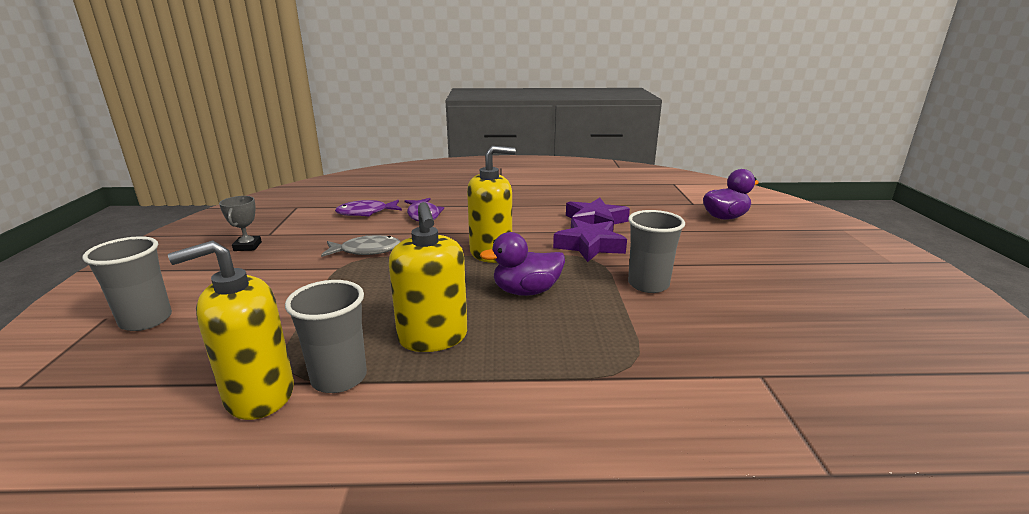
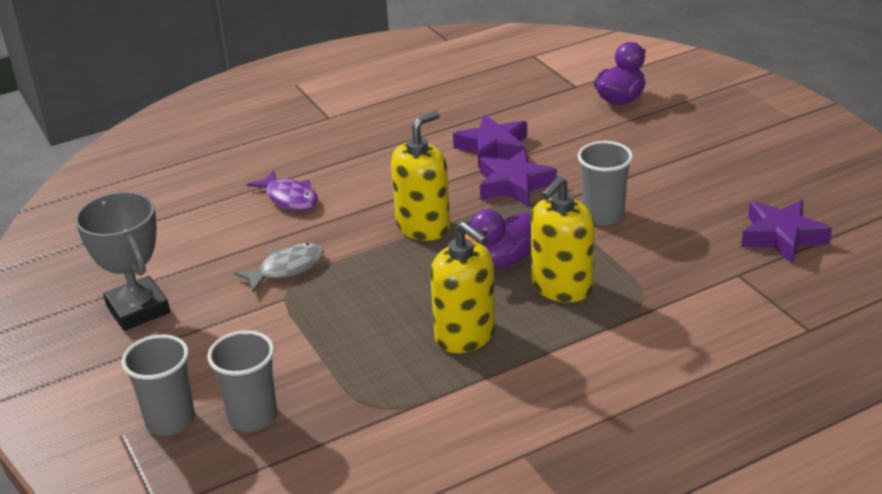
camera: 25 degrees left, 10 degrees up
(247, 246) = (138, 309): grey trophy -> grey trophy, size x1.91
(259, 395) = (381, 432): yellow soap dispenser -> yellow soap dispenser (561, 287)
(339, 378) = (428, 396): grey cup -> grey cup (253, 417)
(366, 213) = (214, 216): purple fish -> none
(836, 354) = (782, 237): none -> purple star

